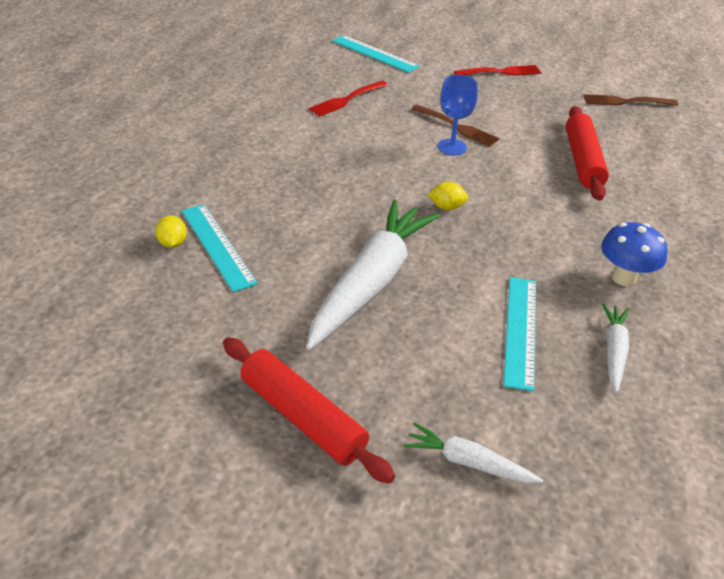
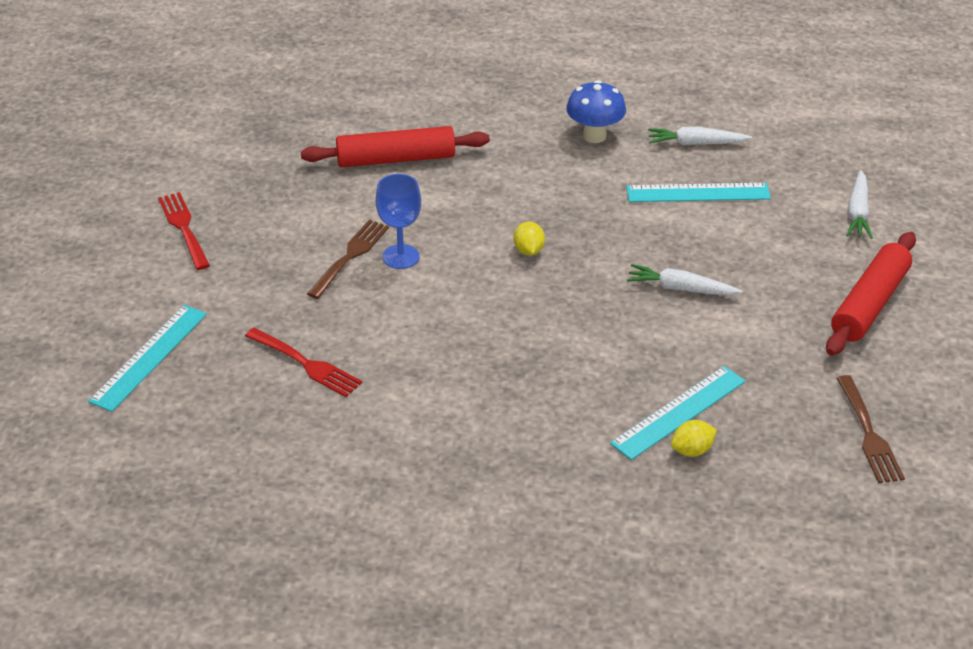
camera: 100 degrees left, 0 degrees up
(371, 283) = (681, 289): white carrot -> white carrot, size x0.47
(625, 101) = (242, 127): brown fork -> brown fork (869, 434)

